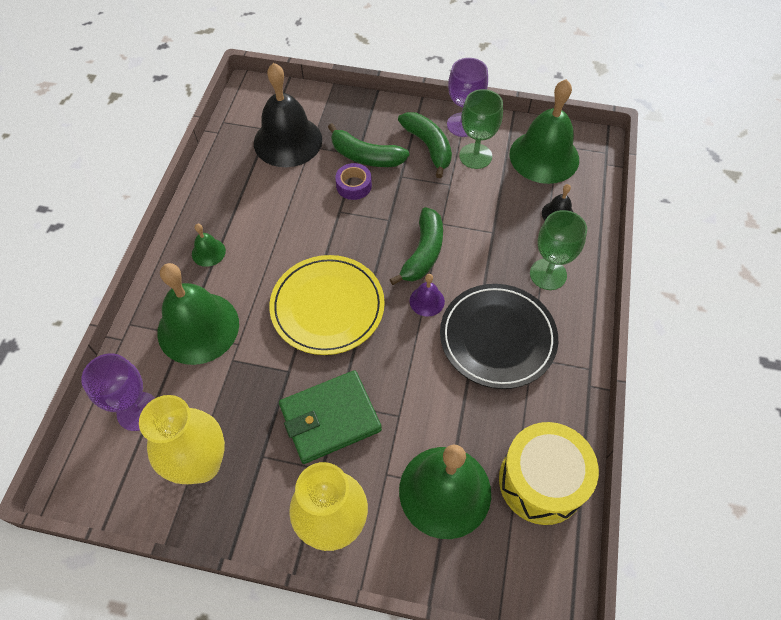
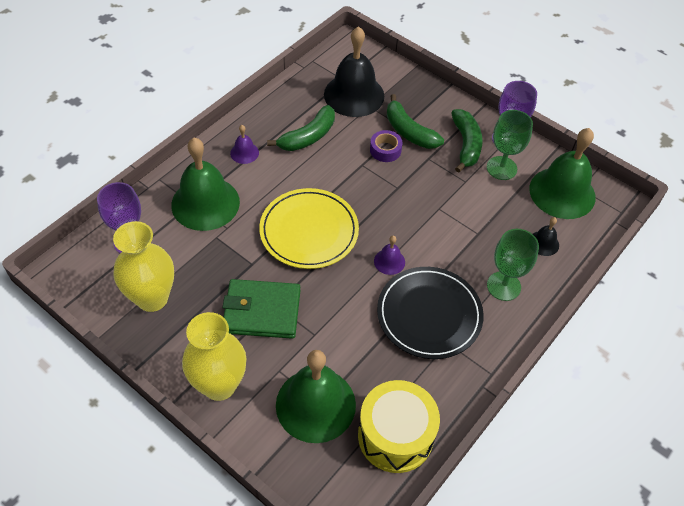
camera: 25 degrees right, 5 degrees down
(208, 252) = (244, 153): green bell -> purple bell
(423, 253) = (409, 224): green banana -> green banana (308, 137)

